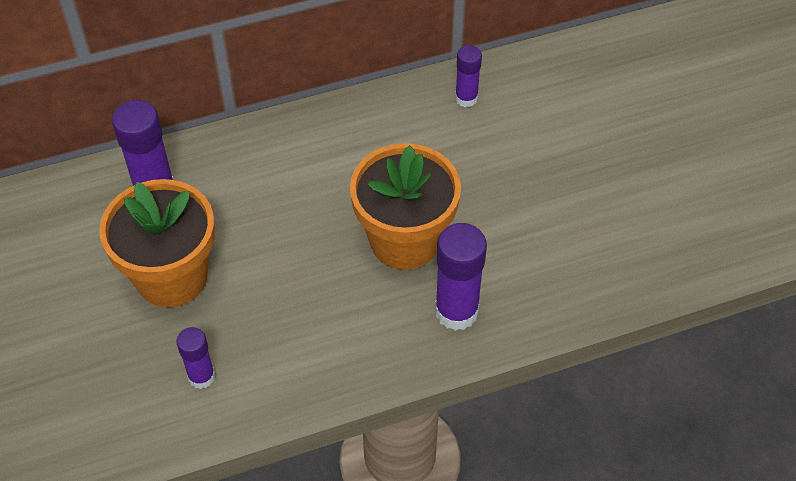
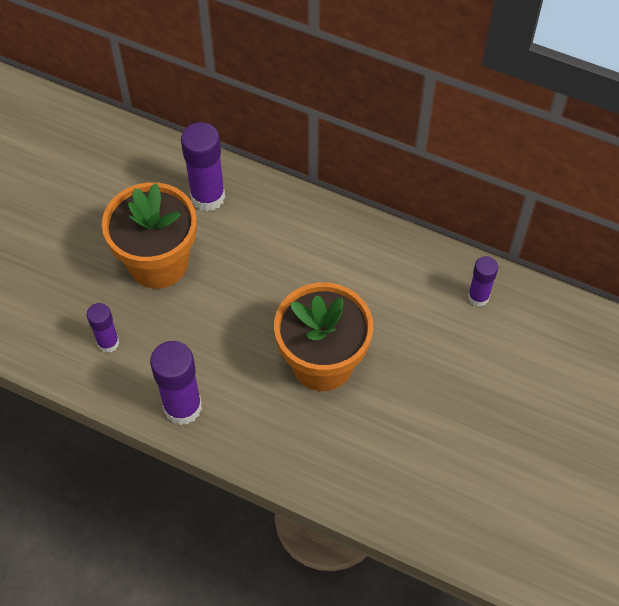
camera: 45 degrees right, 5 degrees up
(456, 311) = (301, 440): purple glue stick -> purple glue stick (182, 407)

